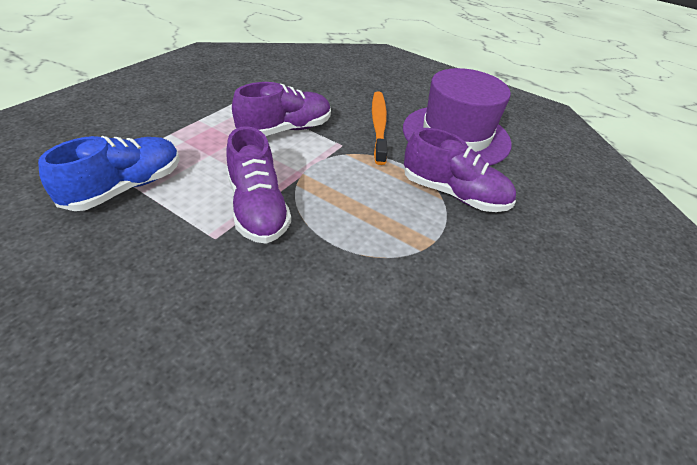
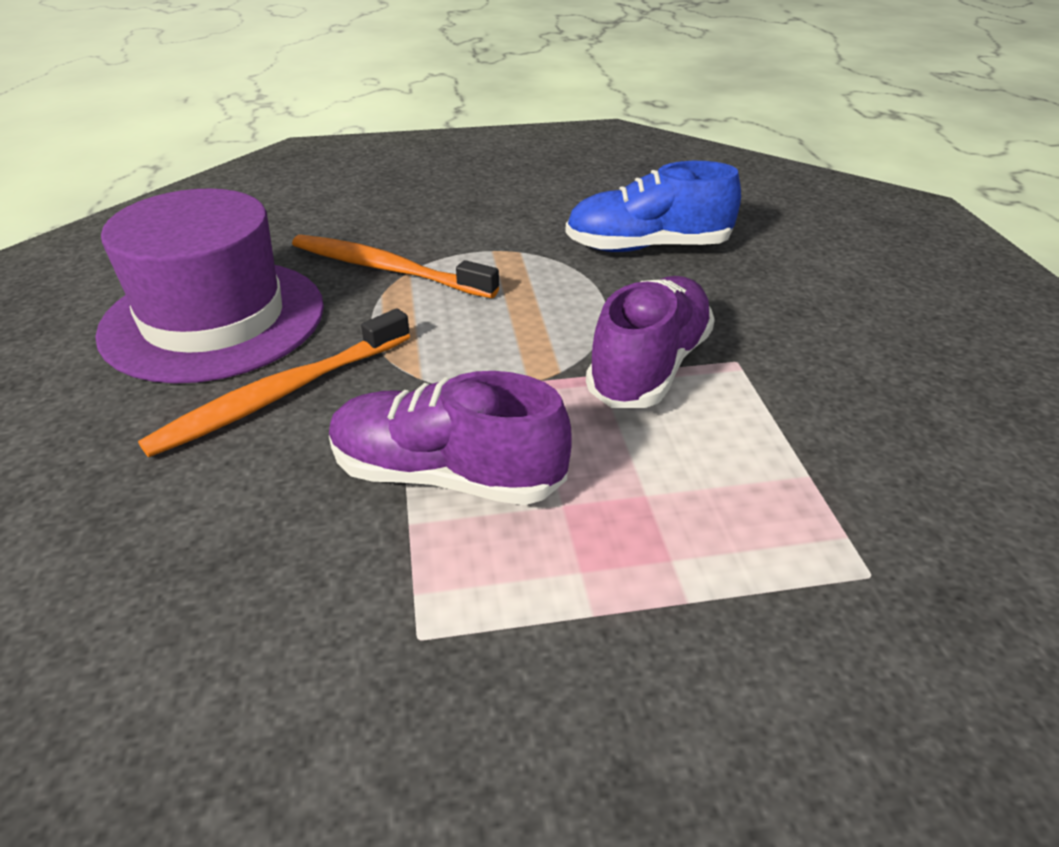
camera: 130 degrees left, 5 degrees down
(125, 188) = (838, 498): blue shoe -> blue shoe (647, 247)
(453, 194) = (386, 269): purple shoe -> orange toothbrush

